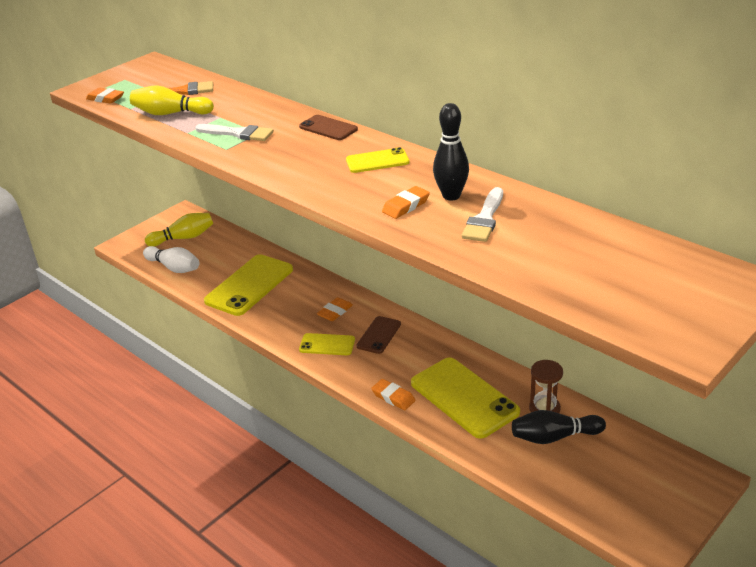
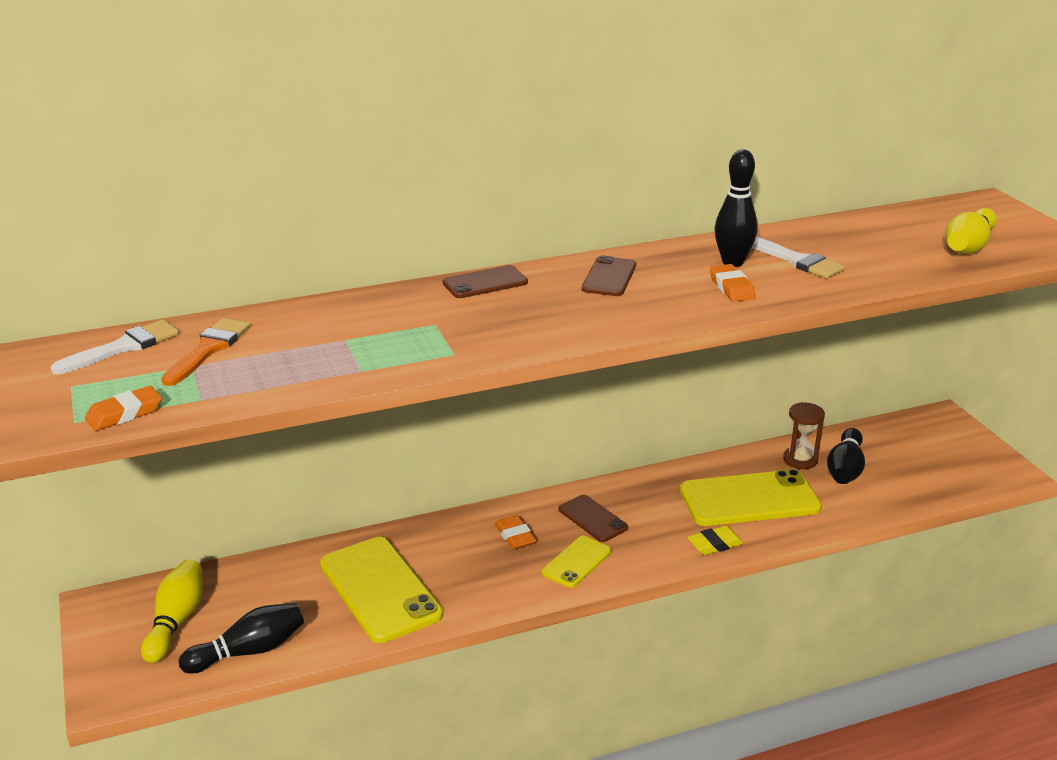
camera: 65 degrees left, 5 degrees down
(170, 113) = (275, 371): yellow bowling pin -> yellow bowling pin (968, 246)
(174, 268) = (249, 651): white bowling pin -> black bowling pin
(238, 133) = (419, 337): white brush -> white brush (123, 347)
(377, 161) = (609, 277): yellow phone -> brown phone
(393, 397) = (715, 544): orange eraser -> yellow eraser

